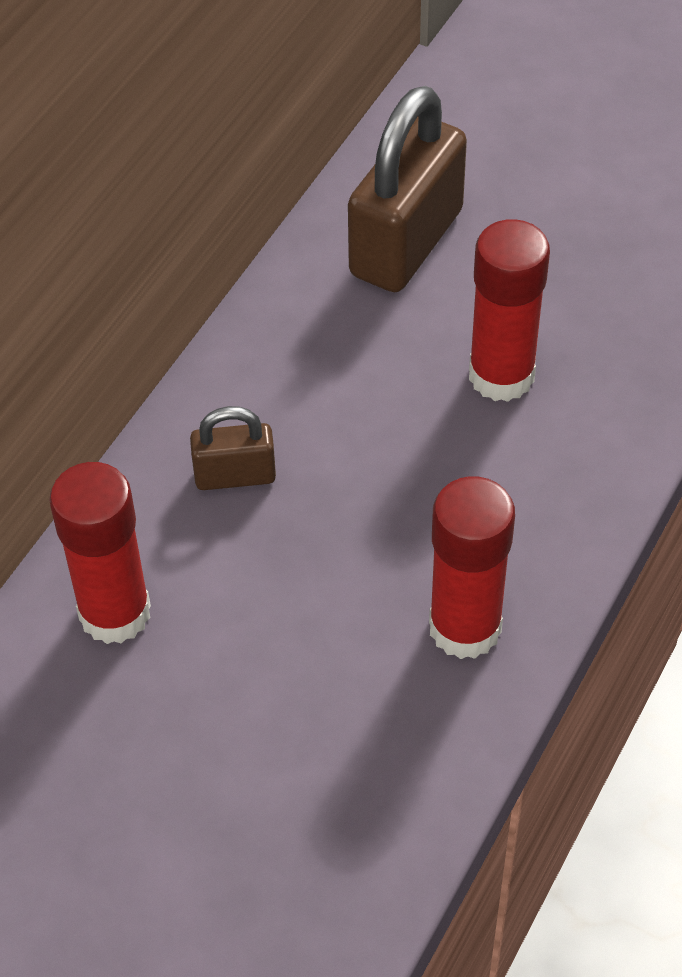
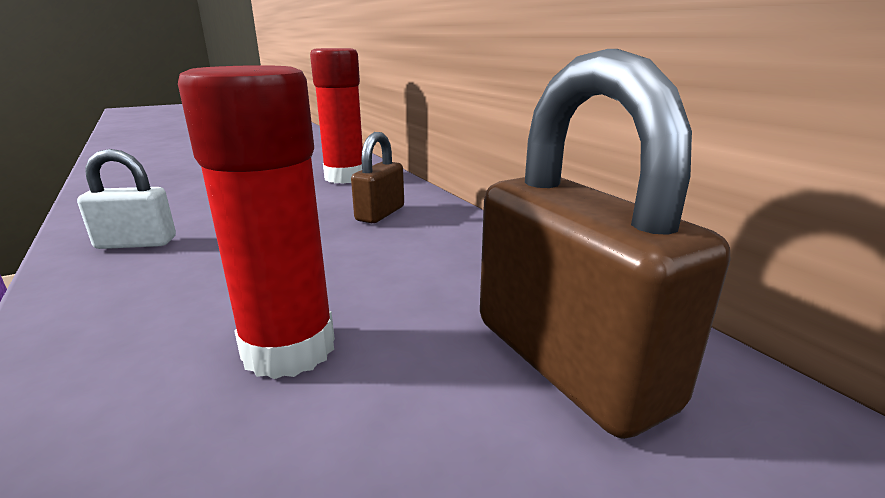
camera: 120 degrees right, 30 degrees down
(465, 627) = (136, 243): red glue stick -> white padlock

